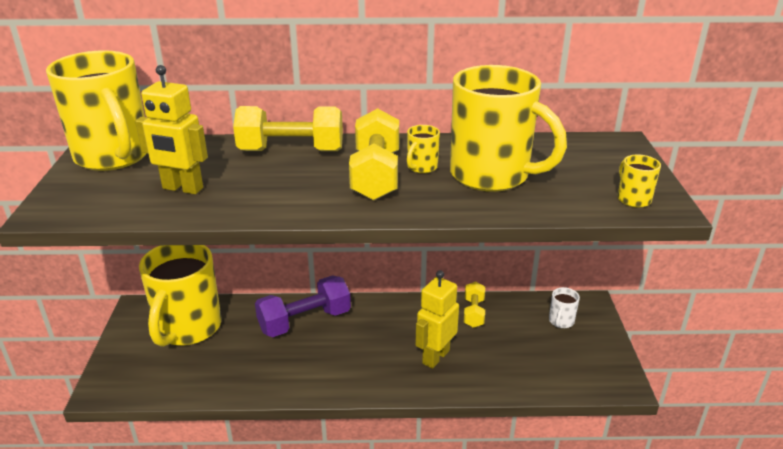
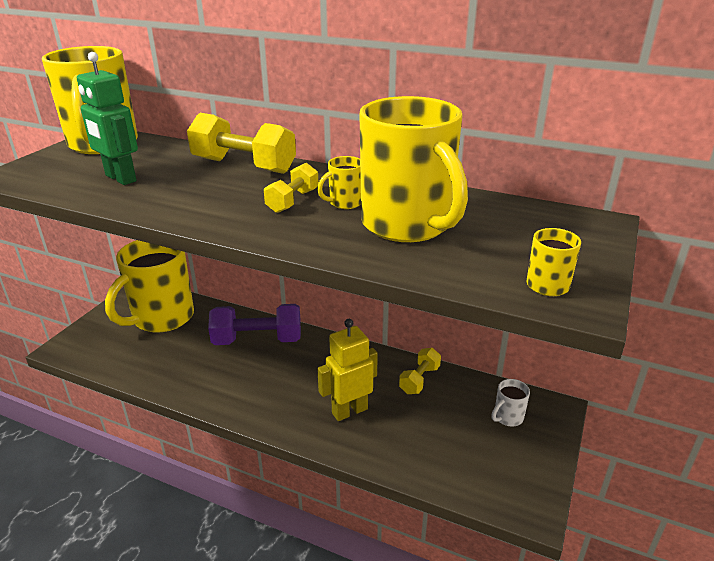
camera: 25 degrees right, 0 degrees up
(182, 188) = (120, 178): yellow robot -> green robot
(376, 175) = (293, 201): yellow dumbbell -> yellow dumbbell, size x0.56

